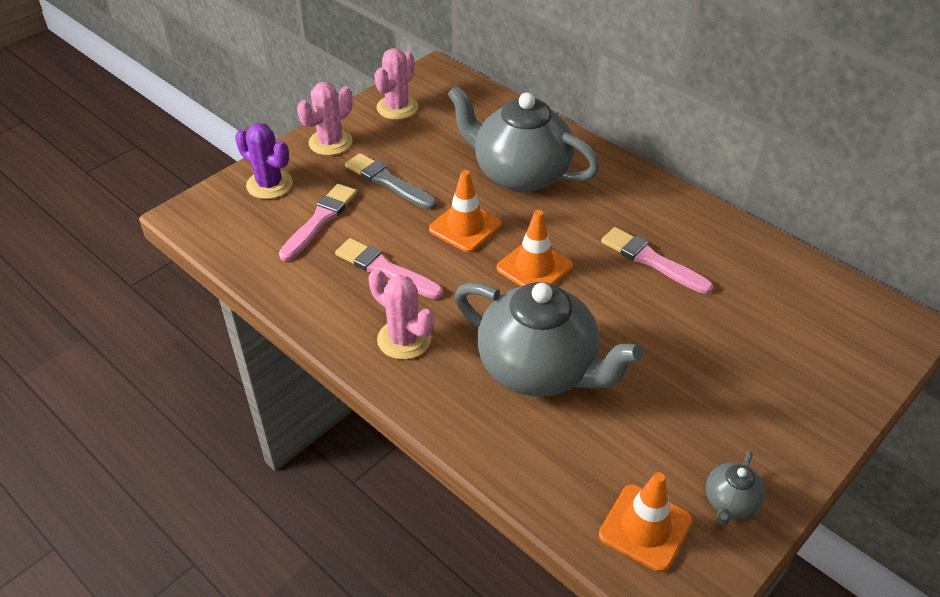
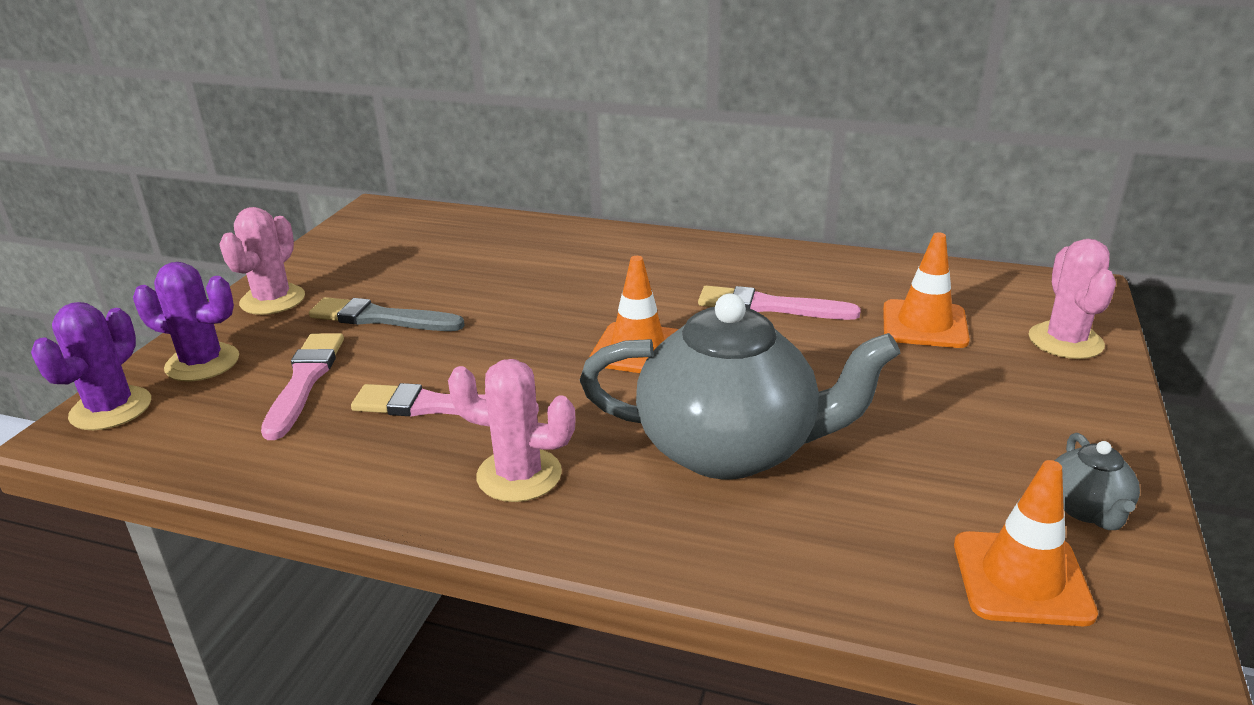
camera: 25 degrees left, 15 degrees down
(209, 204) = (111, 409): none -> purple cactus
(397, 107) = (347, 249): pink cactus -> pink cactus (1065, 341)
(465, 227) = (518, 335): orange traffic cone -> orange traffic cone (924, 325)
(520, 174) = (550, 271): grey teapot -> none

